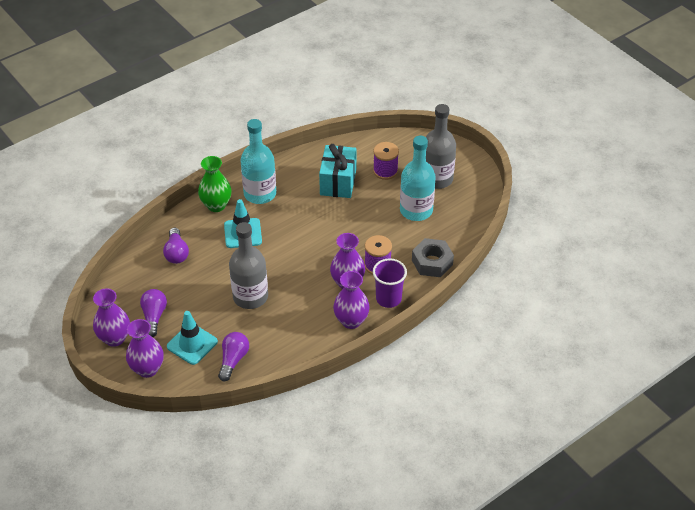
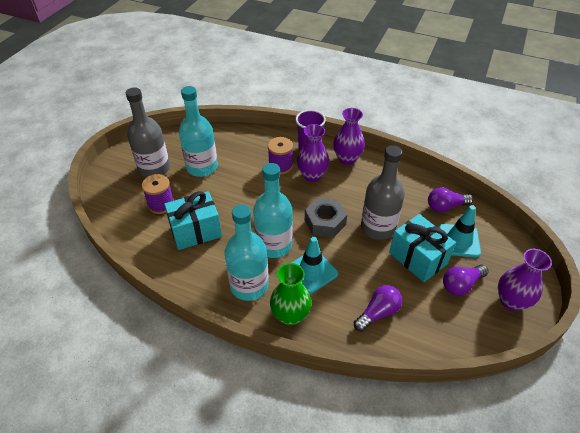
camera: 120 degrees left, 0 degrees up
(147, 369) = (510, 257): purple vase -> none
(199, 305) = (418, 258): none -> turquoise gift
(286, 222) = (274, 245): none -> turquoise bottle
(432, 262) = (254, 139): grey nut -> grey nut (325, 222)

